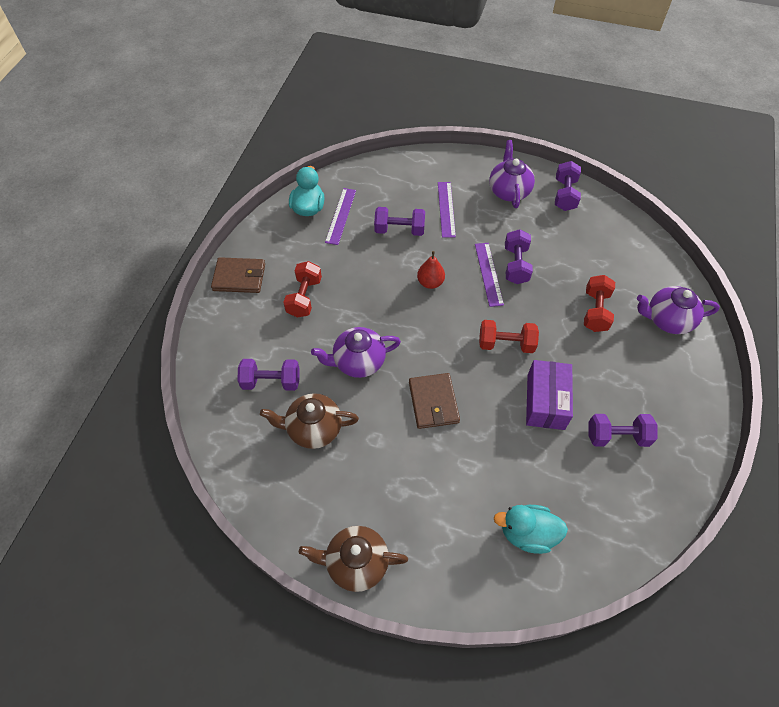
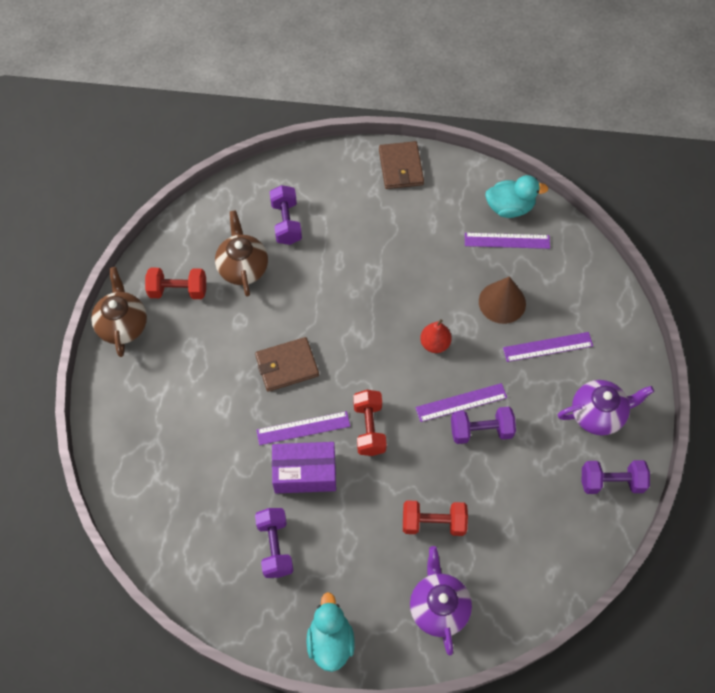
camera: 80 degrees right, 5 degrees up
(304, 297) = (389, 229): red dumbbell -> red dumbbell (178, 290)
(358, 362) = (321, 291): purple teapot -> none
(399, 230) = (502, 302): purple dumbbell -> brown cone
(500, 397) = (303, 428): none -> purple ruler
(527, 533) = (162, 463): turquoise duck -> turquoise duck (330, 640)

